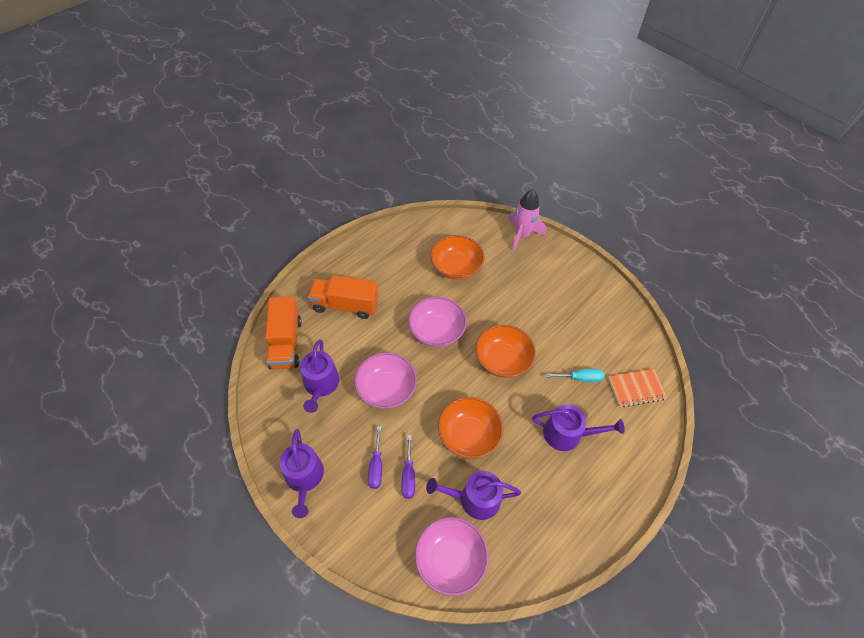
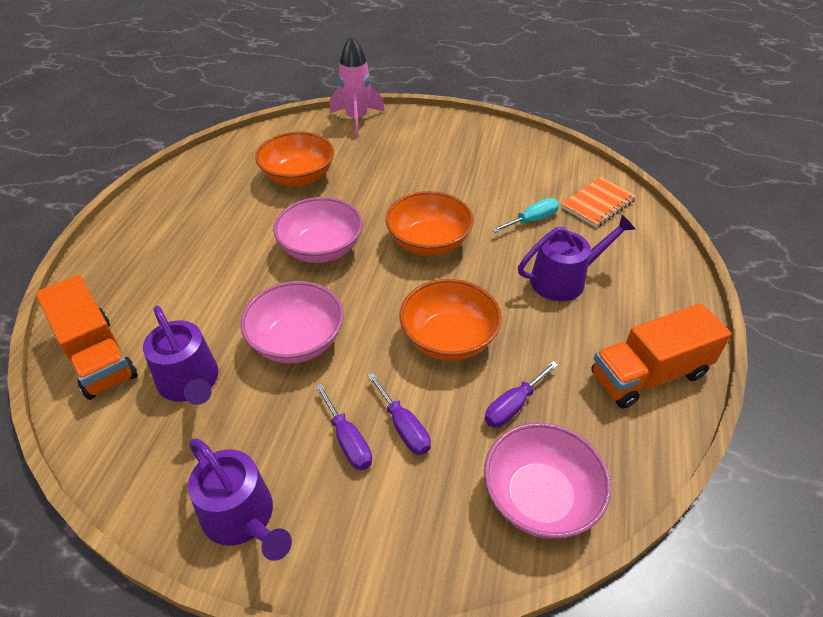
camera: 30 degrees left, 10 degrees down
(345, 305) = (167, 273): orange truck -> orange truck (648, 375)
(474, 499) = (513, 406): purple watering can -> purple screwdriver

